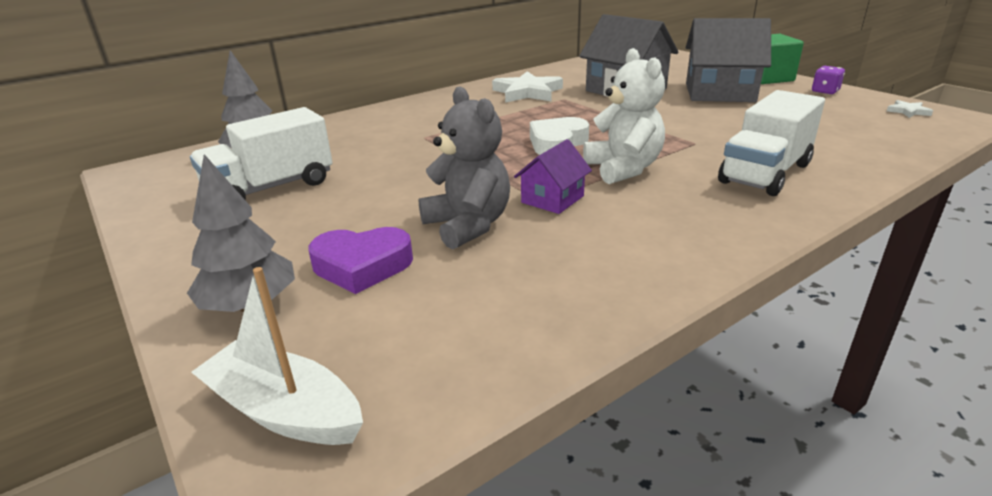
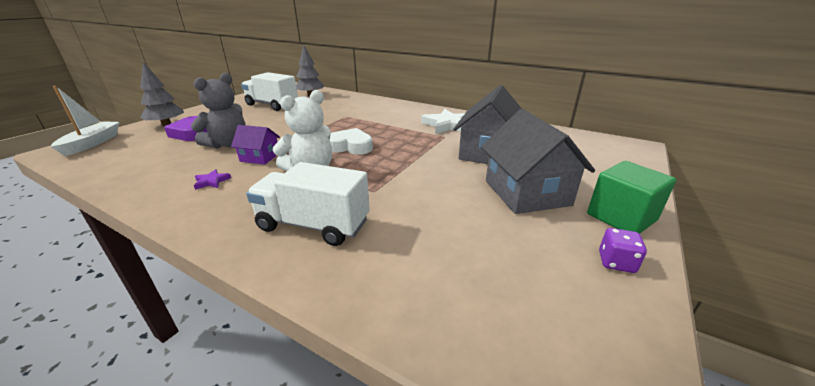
camera: 65 degrees right, 0 degrees up
(625, 232) = (211, 181): none -> purple star
(908, 111) = (597, 344): white star -> none

